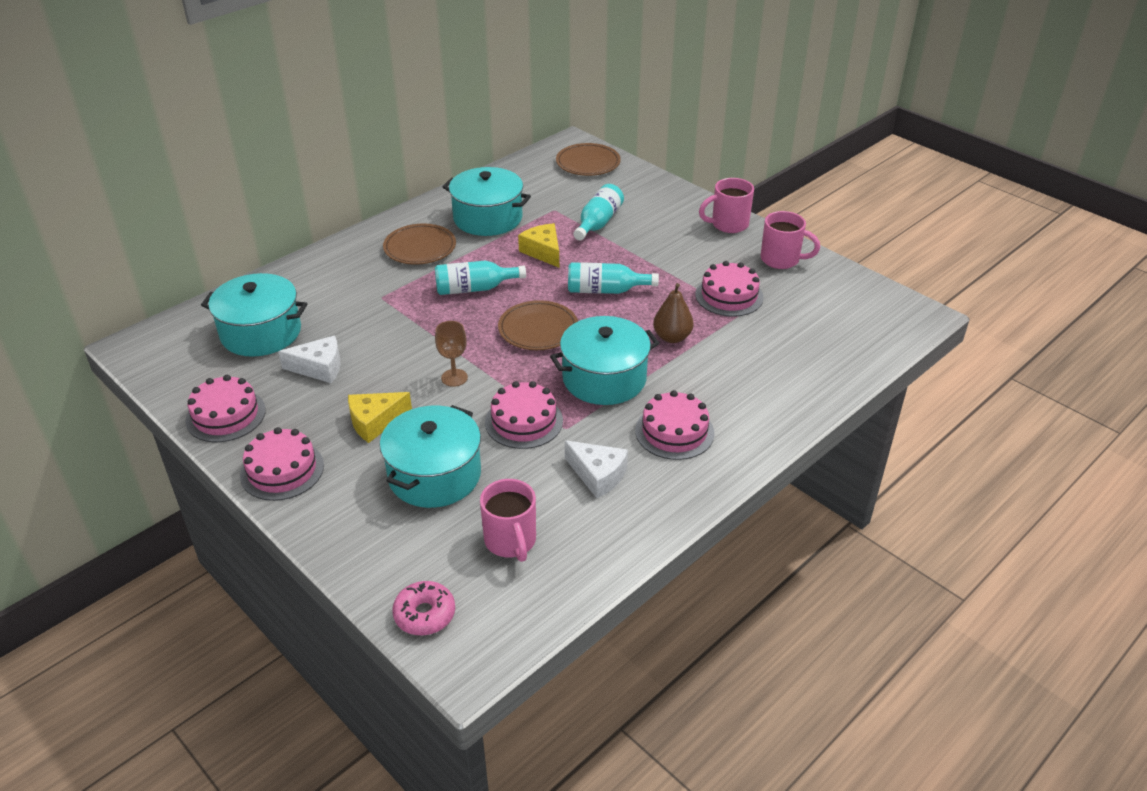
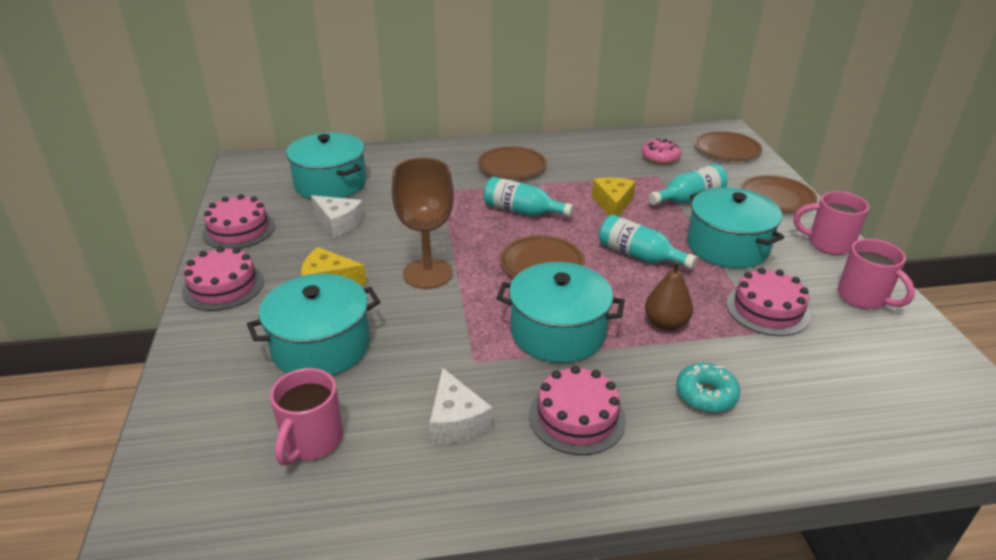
camera: 35 degrees right, 5 degrees down
(424, 614) = (169, 467): pink donut -> pink donut (660, 157)
(454, 378) = (428, 273): brown goblet -> brown goblet, size x1.84
(487, 218) = (591, 163): turquoise pot -> turquoise pot (727, 246)
(524, 421) = (444, 336): pink cake -> none
(662, 197) = (776, 198): none -> brown plate
(740, 376) = (706, 395): none -> turquoise donut

